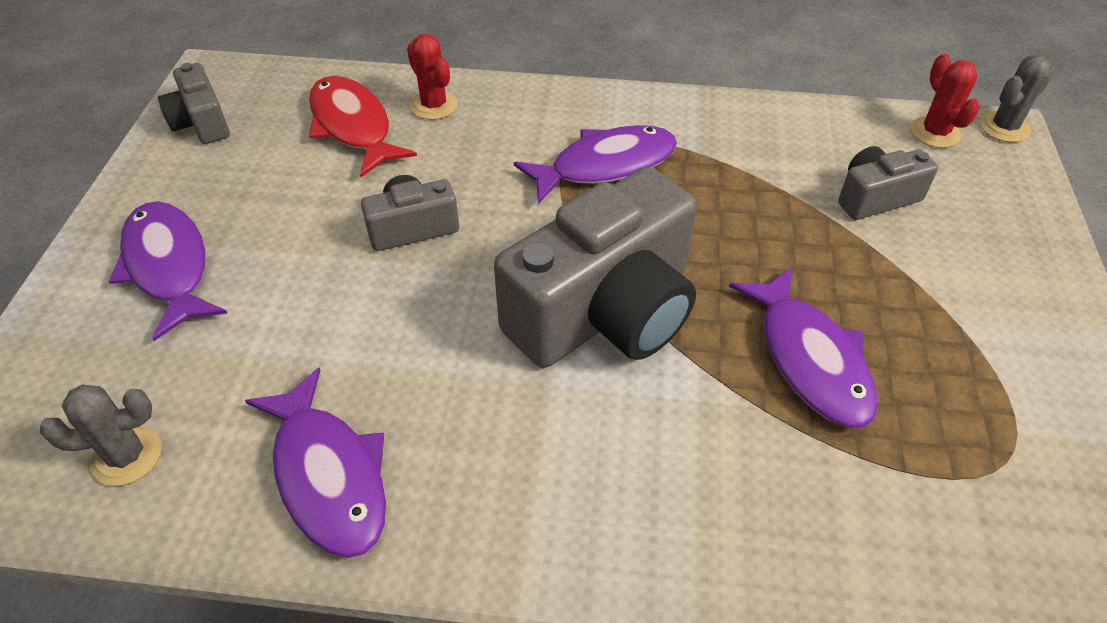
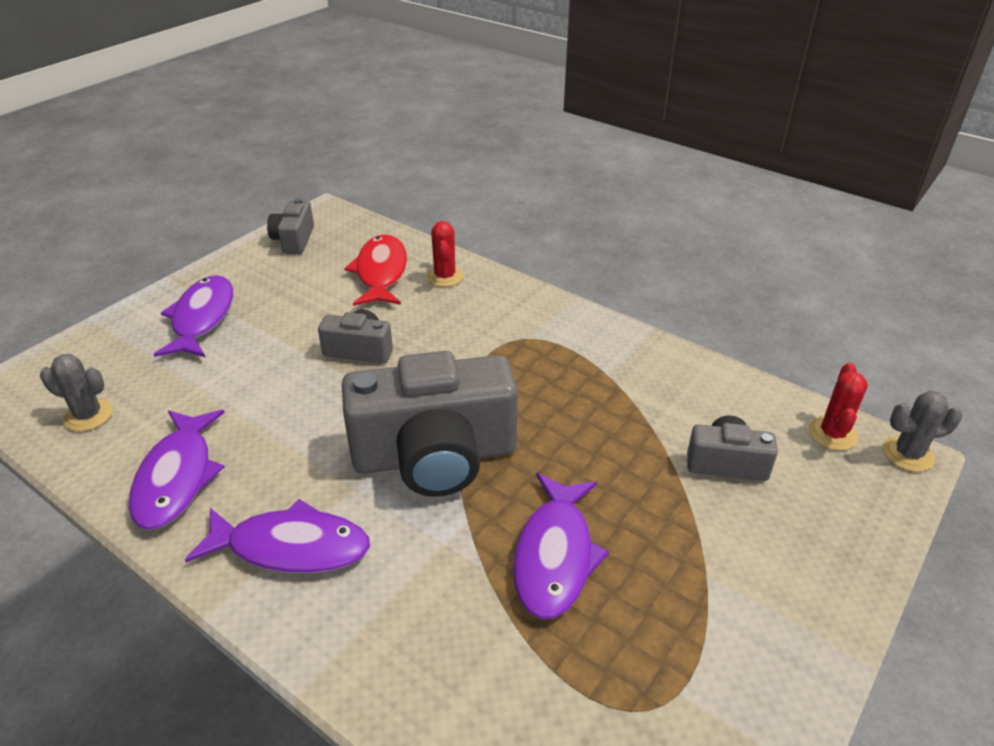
camera: 30 degrees right, 10 degrees down
(605, 165) = (527, 358): purple fish -> purple fish (291, 547)

